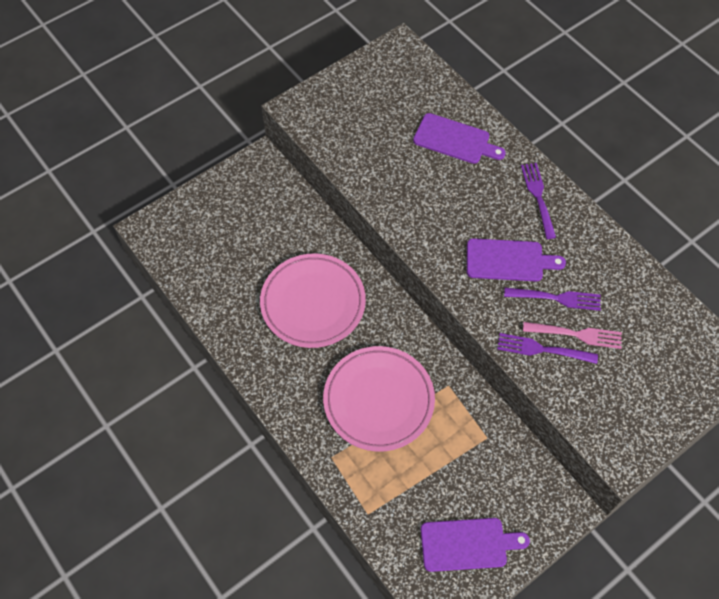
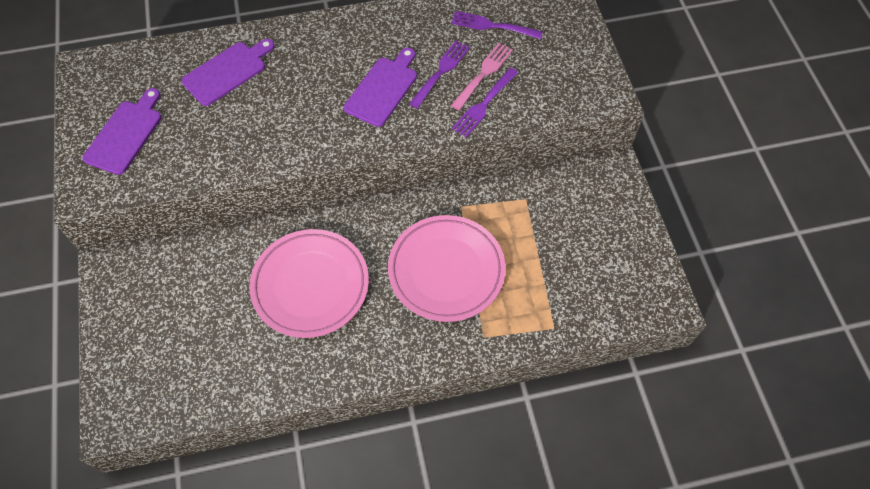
camera: 65 degrees left, 0 degrees up
(467, 544) = (615, 258): purple cutting board -> purple cutting board (125, 134)
(538, 197) = (333, 38): purple fork -> purple fork (493, 26)

